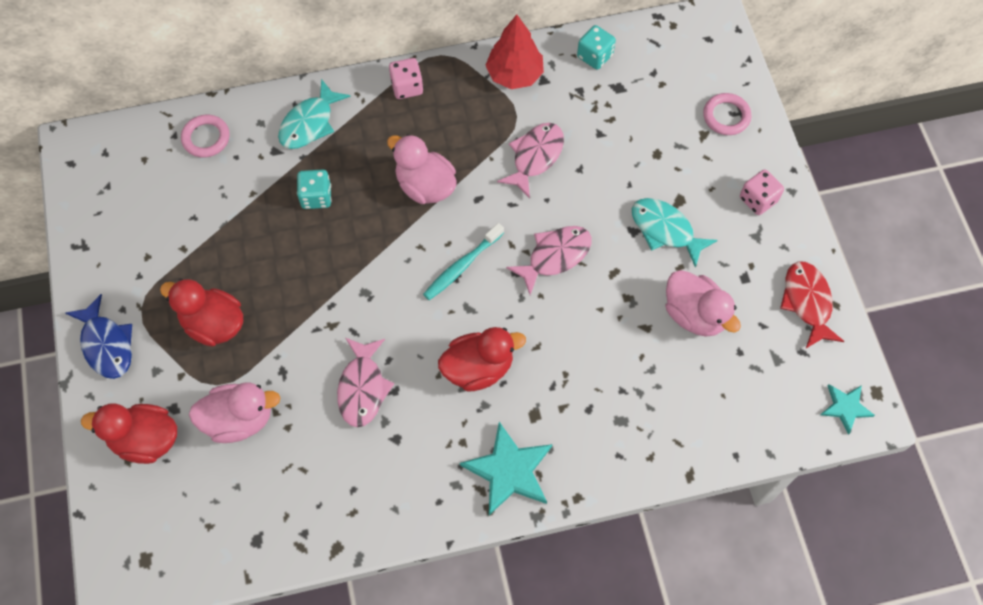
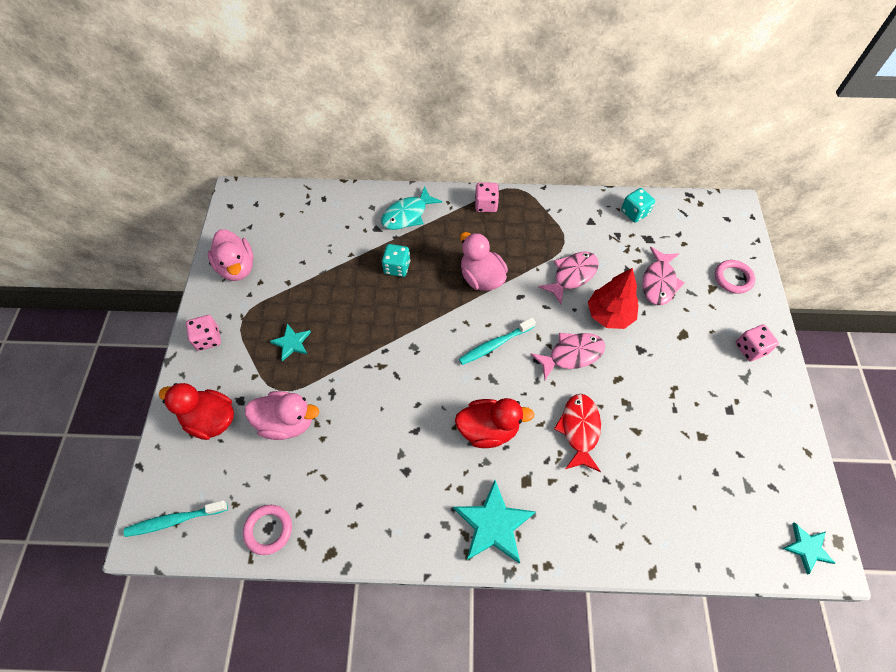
camera: 15 degrees right, 5 degrees down
(106, 344) = (208, 339): blue fish -> pink dice
(145, 561) = (175, 520): none -> turquoise toothbrush
(206, 138) = (330, 209): pink ring -> pink ring (268, 530)
(213, 324) = (291, 343): red duck -> turquoise star
(362, 388) = (390, 422): pink fish -> pink fish (659, 282)
(514, 74) = (569, 213): red tree -> red tree (609, 315)
(665, 230) = (667, 355): turquoise fish -> none
(694, 314) = (681, 430): pink duck -> pink duck (237, 267)
(807, 302) = (782, 444): red fish -> red fish (579, 430)

